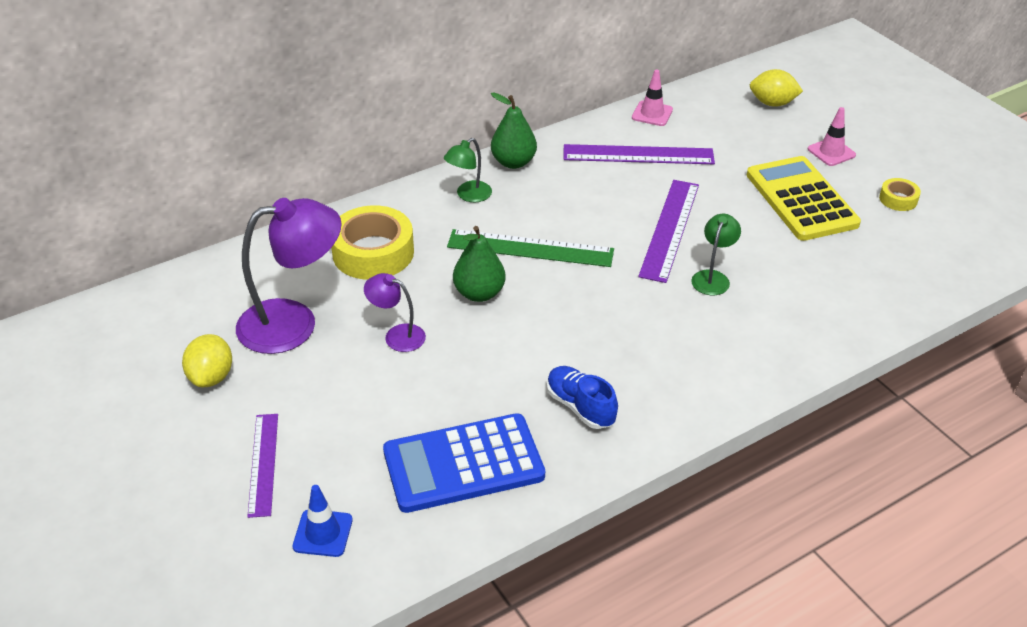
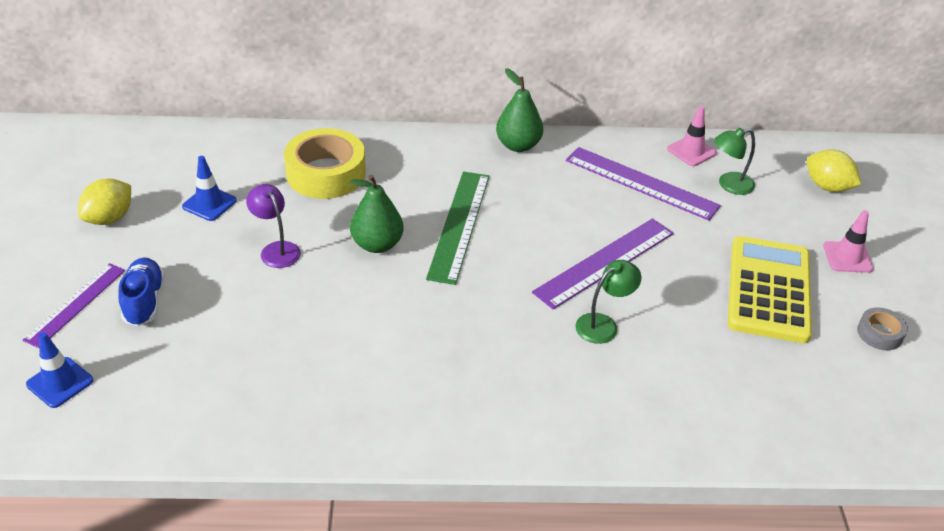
camera: 30 degrees right, 0 degrees up
(294, 323) = (209, 203): purple lamp -> blue traffic cone
(463, 464) = (219, 383): blue calculator -> none
(468, 195) = (451, 158): green lamp -> green lamp (729, 185)
(530, 248) = (459, 225): green ruler -> green ruler turned 60 degrees clockwise
(580, 407) = (364, 383): blue shoe -> blue shoe (144, 301)
(898, 199) = (879, 334): yellow tape -> grey tape

